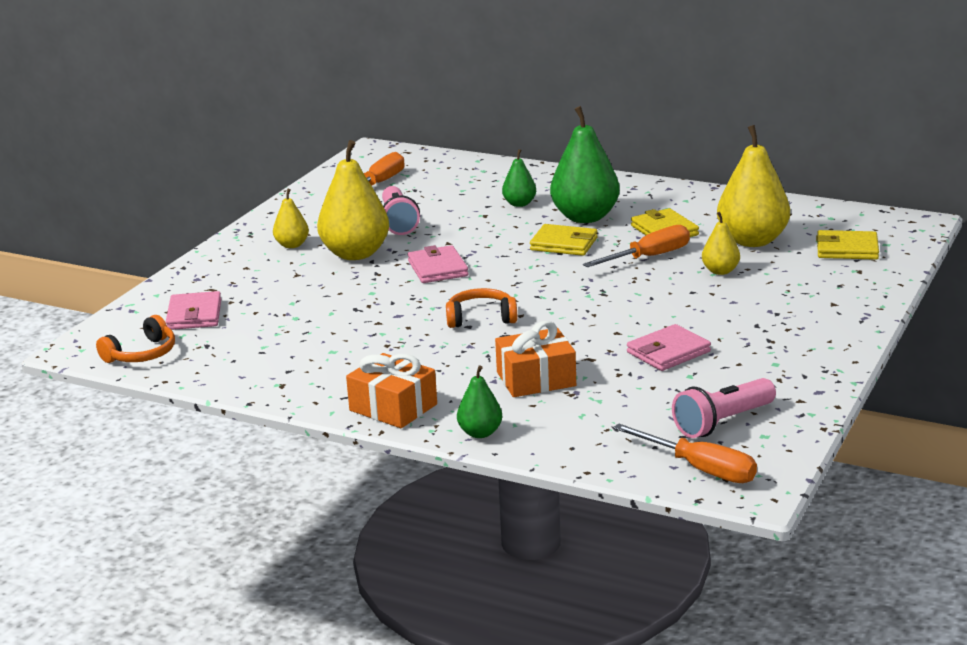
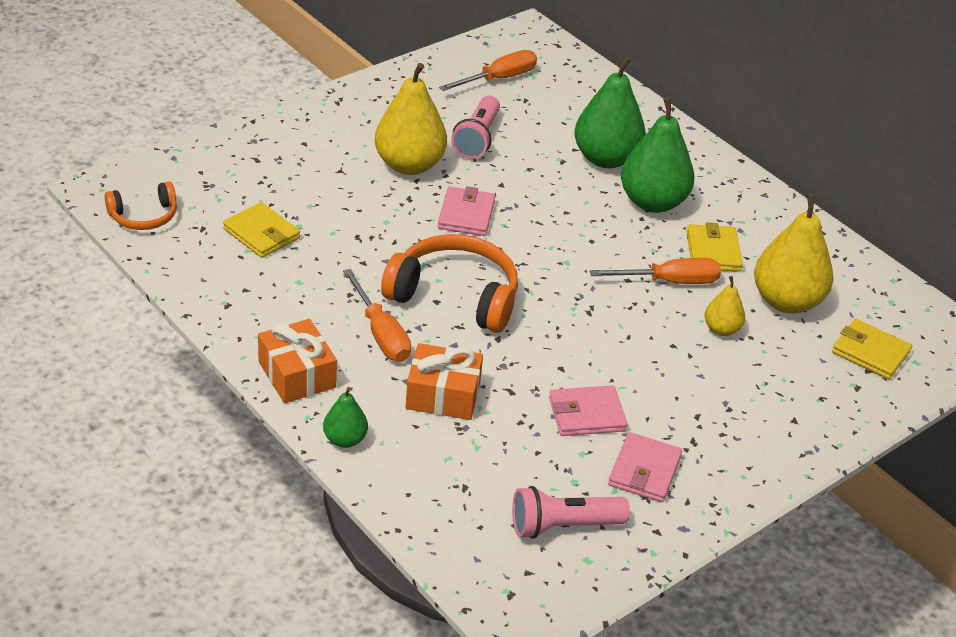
camera: 20 degrees right, 15 degrees up
(194, 315) = (219, 186): pink wallet -> pink wallet (644, 471)
(292, 245) = (363, 130): yellow pear -> none
(481, 318) = (455, 296): orange headphones -> orange headphones, size x1.80
(519, 204) = (606, 159): green pear -> green pear, size x1.96
(564, 244) = (604, 230): yellow wallet -> yellow wallet (261, 234)
(699, 469) = (497, 573): orange screwdriver -> orange screwdriver (381, 333)

